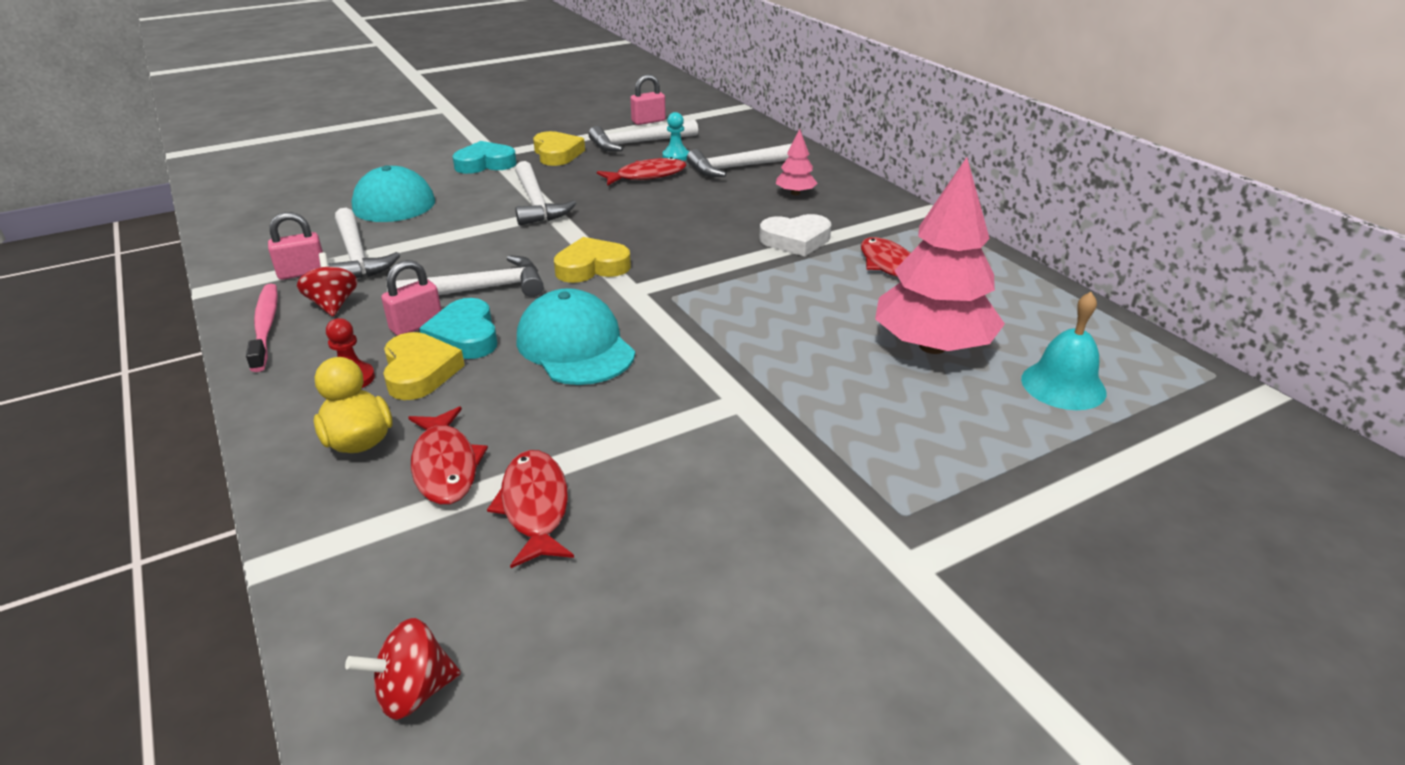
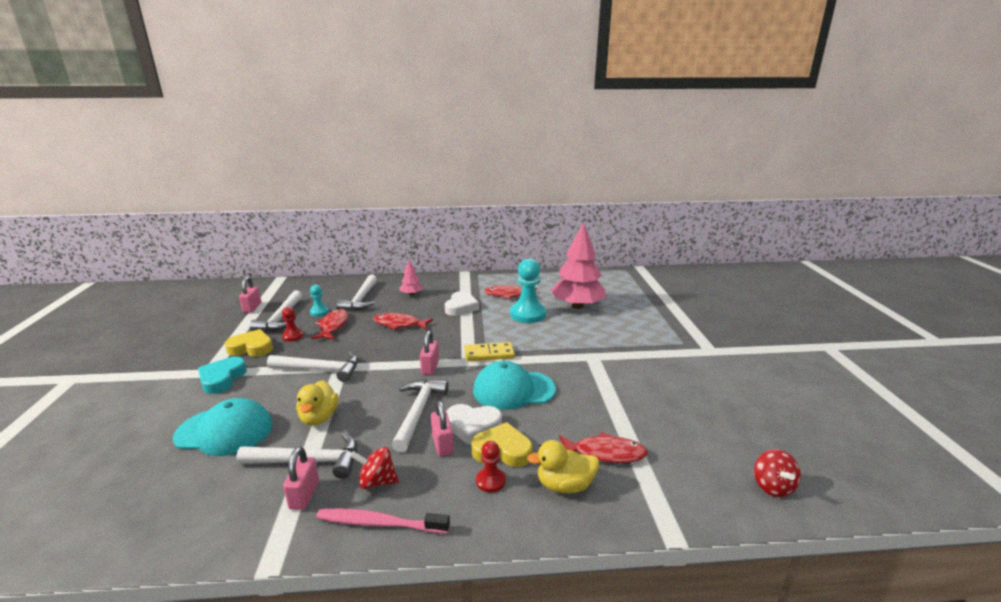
camera: 65 degrees left, 10 degrees down
(437, 235) = (319, 418): none -> yellow duck
(465, 336) = (473, 426): turquoise heart -> white heart
(535, 507) = (651, 429): red fish -> red fish (399, 324)
(592, 267) = (430, 367): yellow heart -> pink padlock
(601, 164) = (293, 336): none -> red pawn
(665, 301) = (489, 354): none -> yellow domino
(836, 302) = (527, 314): none -> turquoise pawn
(1063, 385) = (618, 293): turquoise bell -> none

